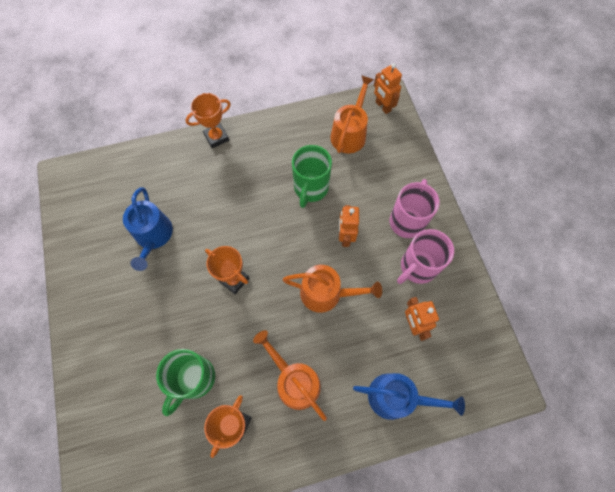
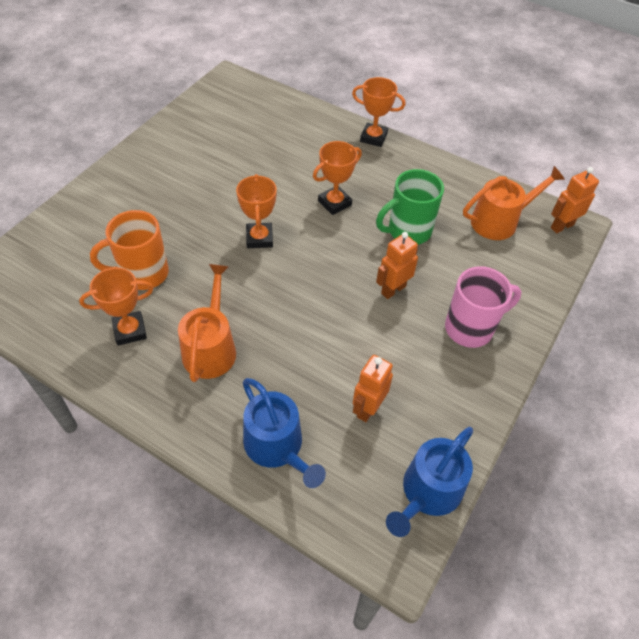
camera: 45 degrees right, 15 degrees down
(153, 236) = (239, 161): blue watering can -> blue watering can (428, 492)
(194, 379) = (143, 274): green mug -> orange mug
(248, 209) = (334, 203): none -> orange trophy
(326, 293) = (320, 314): orange watering can -> none
(383, 106) = (561, 226): orange robot -> orange robot turned 45 degrees clockwise
(417, 267) = (432, 371): pink mug -> none

